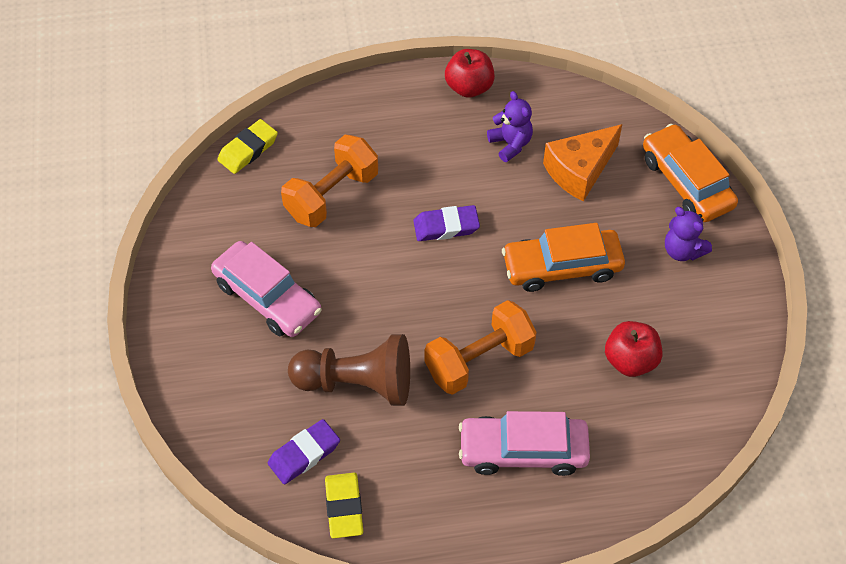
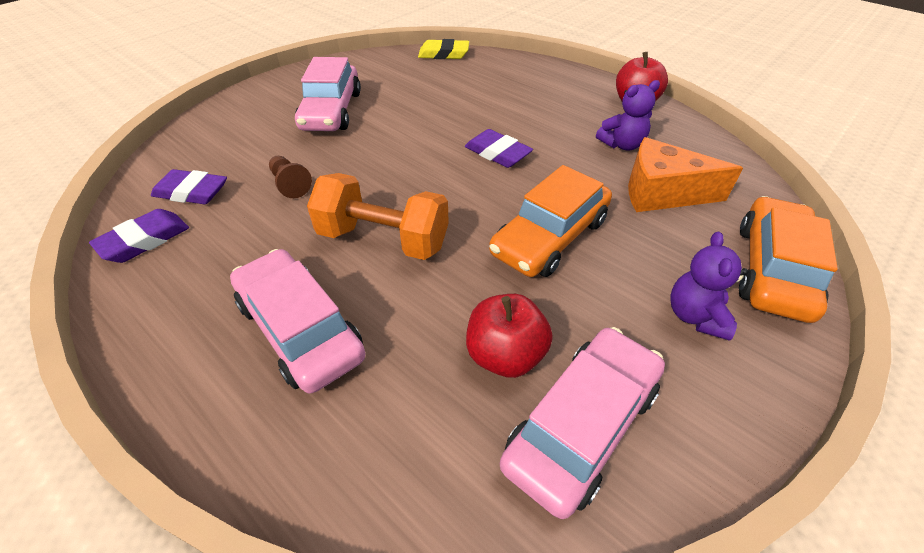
camera: 50 degrees right, 10 degrees down
(332, 195) = (452, 95): orange dumbbell -> none
(344, 507) = (144, 240): yellow eraser -> purple eraser
(357, 383) = (290, 184): brown pawn -> brown pawn, size x0.46
(510, 144) = (622, 145): purple teddy bear -> purple teddy bear turned 45 degrees clockwise
(562, 266) = (549, 237): orange car -> orange car turned 90 degrees counterclockwise
(698, 359) = (582, 425): none -> pink car

